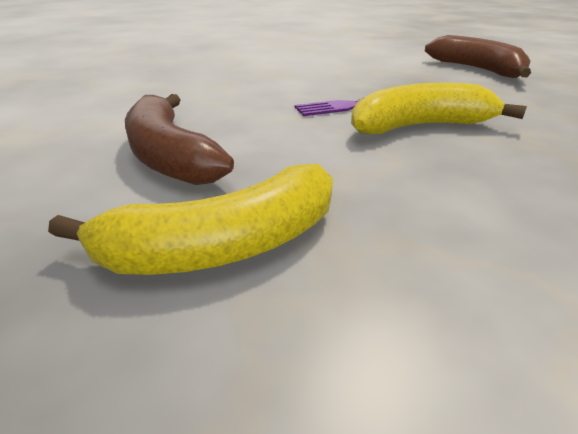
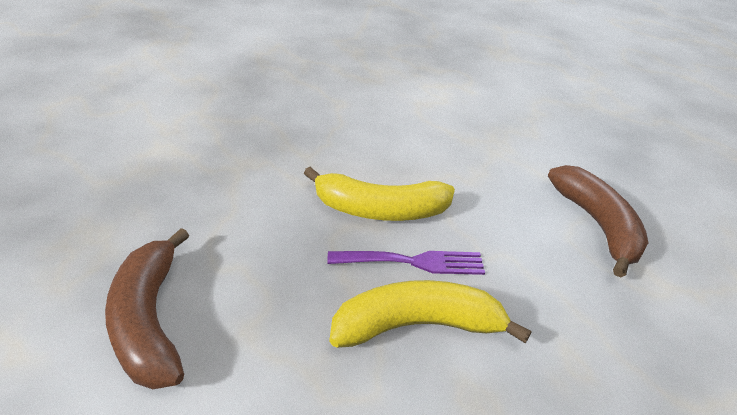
camera: 165 degrees left, 5 degrees up
(224, 245) = (546, 155): yellow banana -> yellow banana (418, 326)

